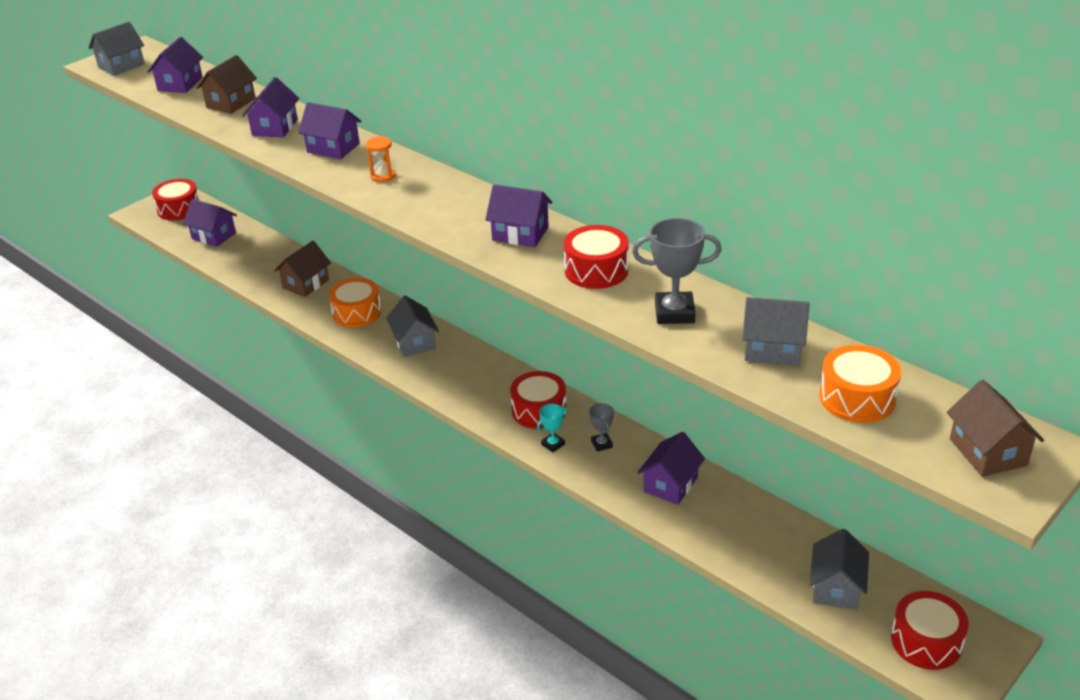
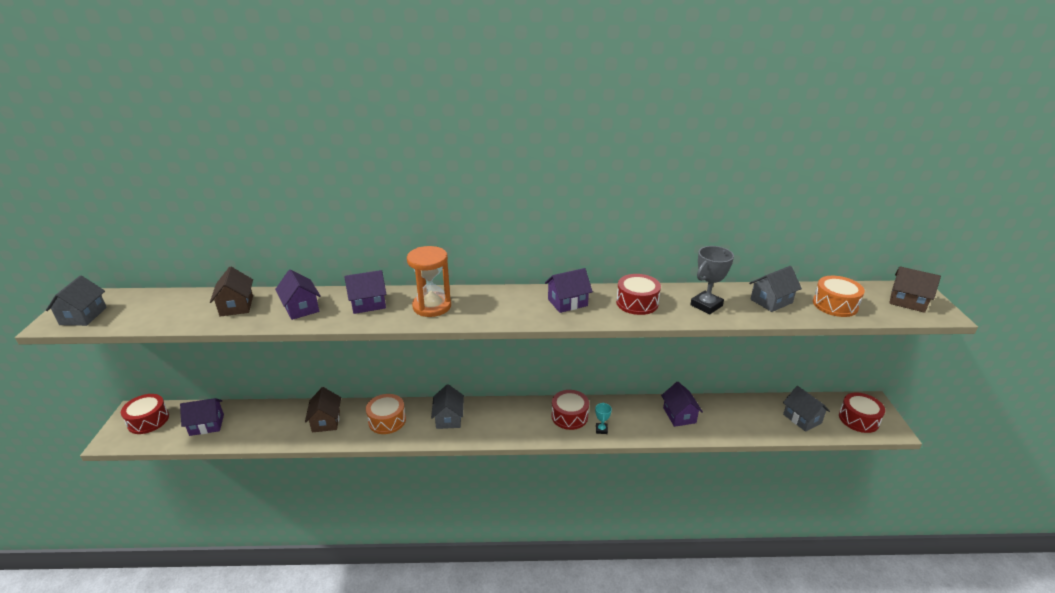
camera: 45 degrees left, 5 degrees down
(180, 84) = (167, 309): purple house -> none
(383, 176) = (432, 306): orange hourglass -> orange hourglass, size x2.05
(414, 342) = (449, 418): grey house -> grey house turned 60 degrees clockwise
(601, 444) = (623, 415): grey trophy -> none

